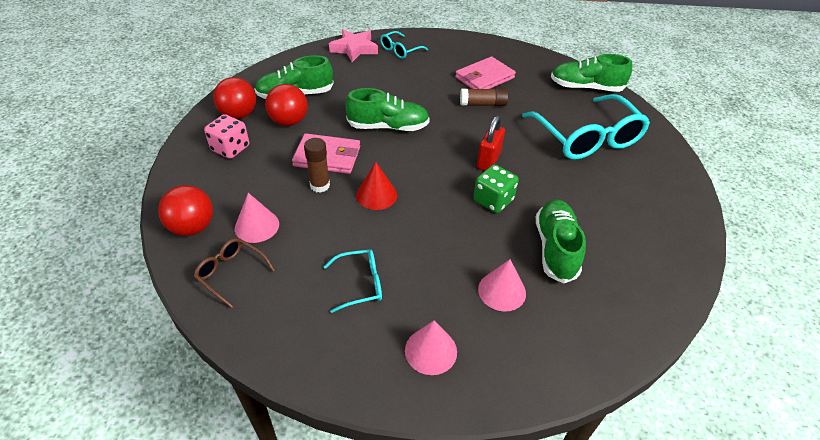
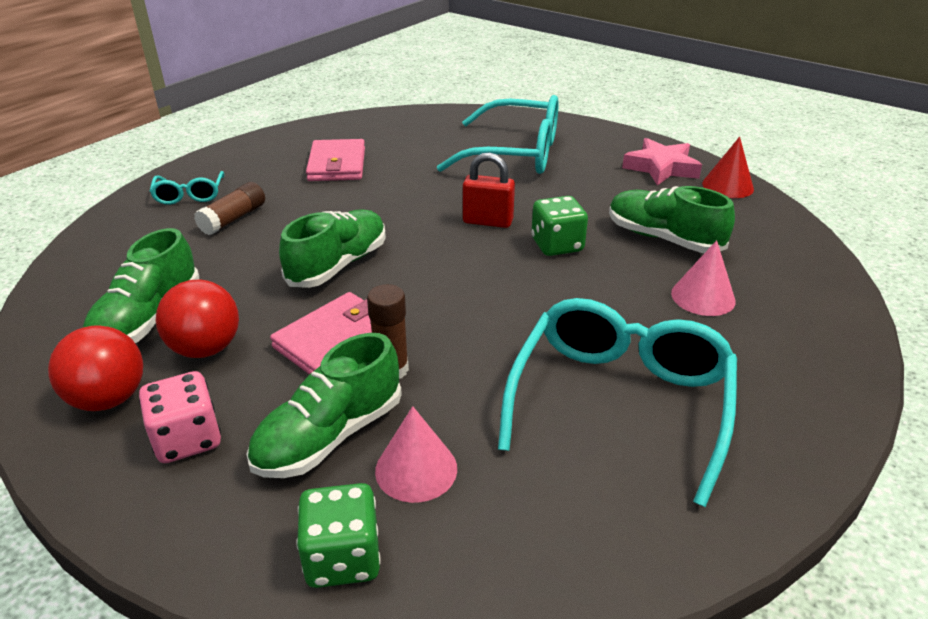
camera: 55 degrees left, 10 degrees down
(192, 227) = (343, 558): red ball -> green dice
(231, 273) = (500, 537): brown glasses -> none
(354, 49) = (124, 227): pink star -> pink star (661, 168)
(360, 284) = (620, 401): turquoise glasses -> turquoise glasses, size x2.09
(376, 195) = (463, 325): red cone -> red cone (727, 186)
(431, 351) = (766, 384): pink cone -> none
(483, 104) = (383, 185): brown glue stick -> brown glue stick (233, 219)
(488, 161) = (488, 221): red padlock -> red padlock turned 45 degrees counterclockwise
(586, 87) = (436, 121): green shoe -> green shoe (329, 436)

